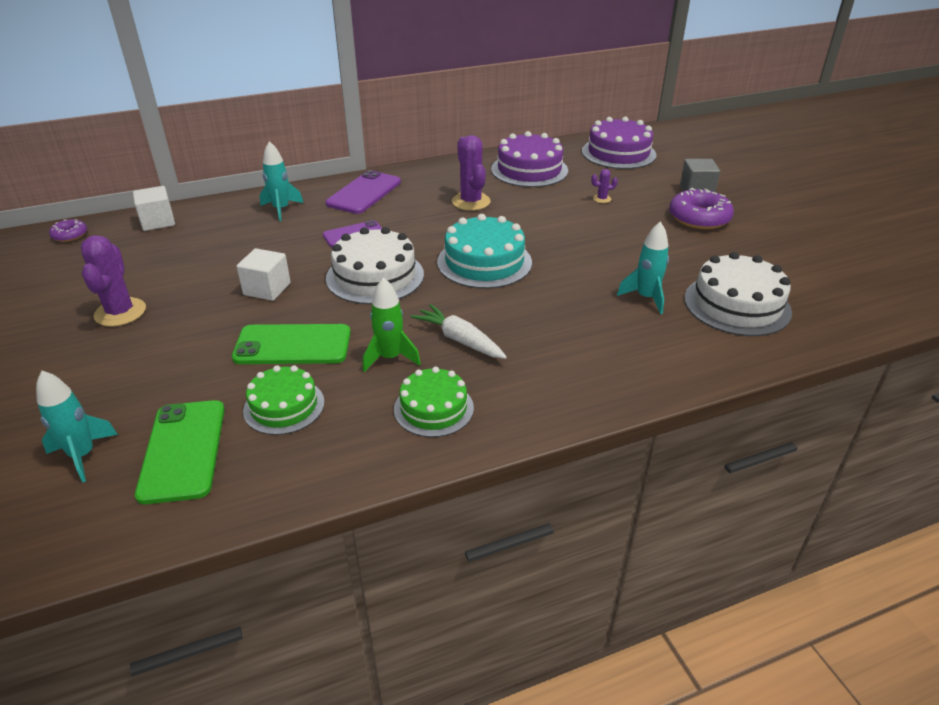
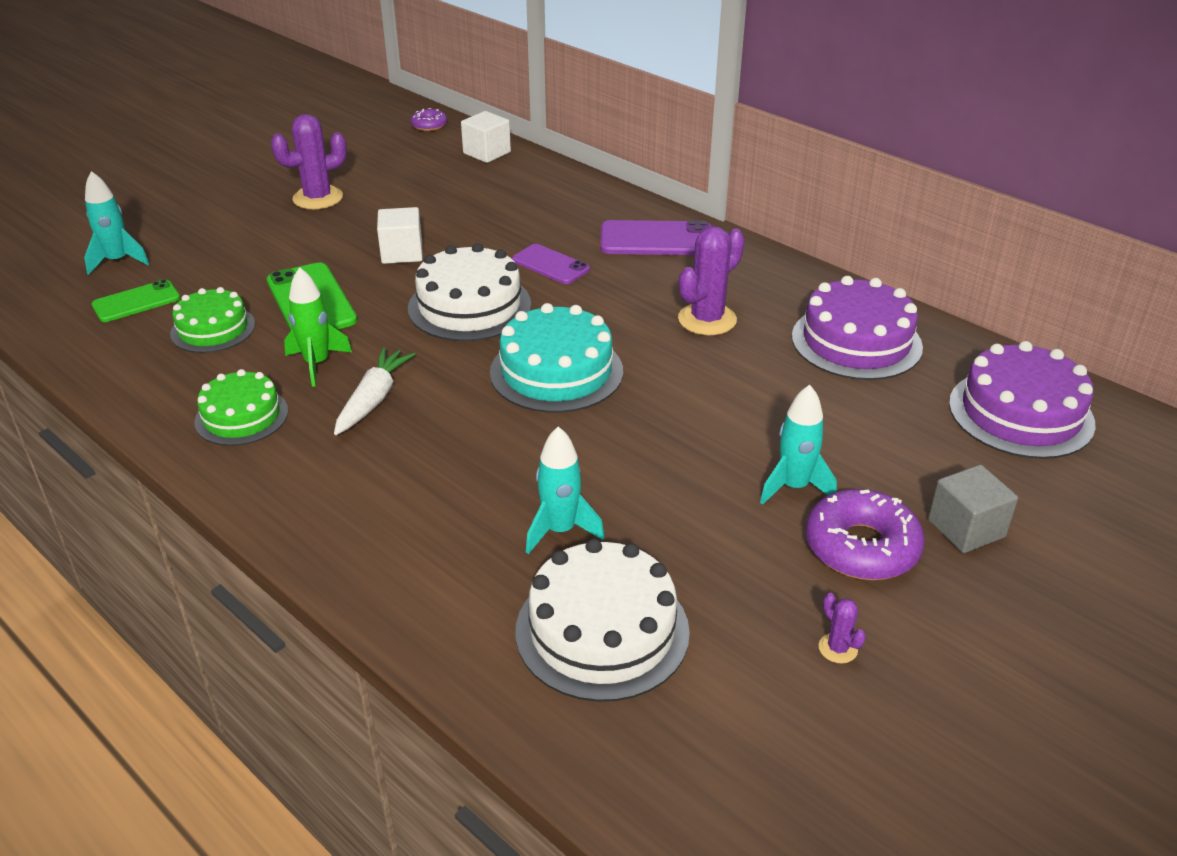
camera: 65 degrees right, 0 degrees up
(183, 450) = (136, 302): green phone -> green phone, size x0.65
(281, 209) = (569, 204): turquoise rocket -> turquoise rocket (794, 487)
(602, 199) = (828, 430): purple cactus -> purple cactus (838, 648)

